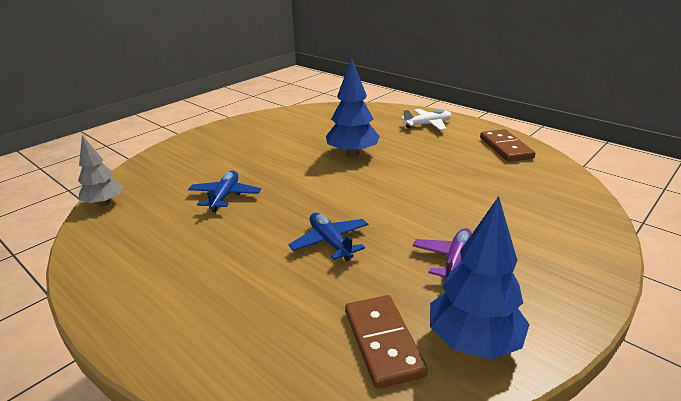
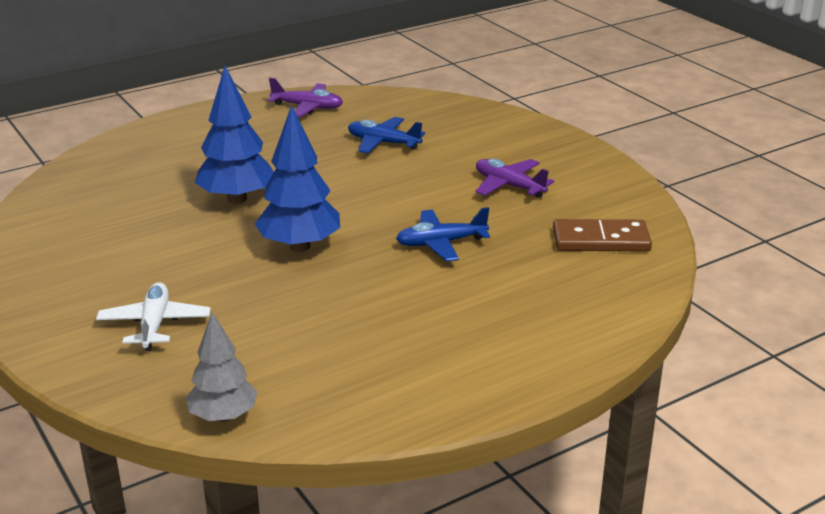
camera: 75 degrees left, 0 degrees up
(225, 196) = (284, 305): blue plane -> blue plane (383, 143)
(427, 124) = (194, 133): white plane -> white plane (154, 324)
(473, 341) = (612, 203): blue tree -> blue tree (300, 246)
(506, 148) = (307, 107): brown domino -> purple plane

